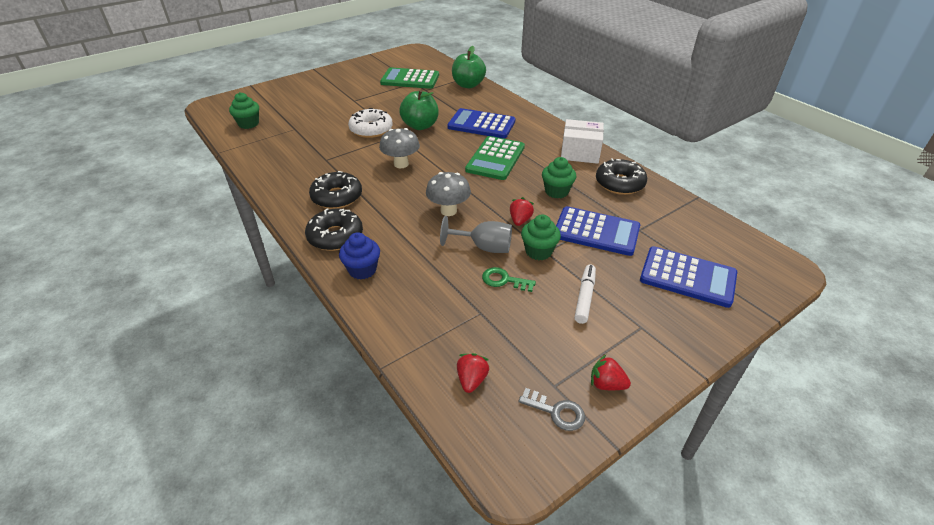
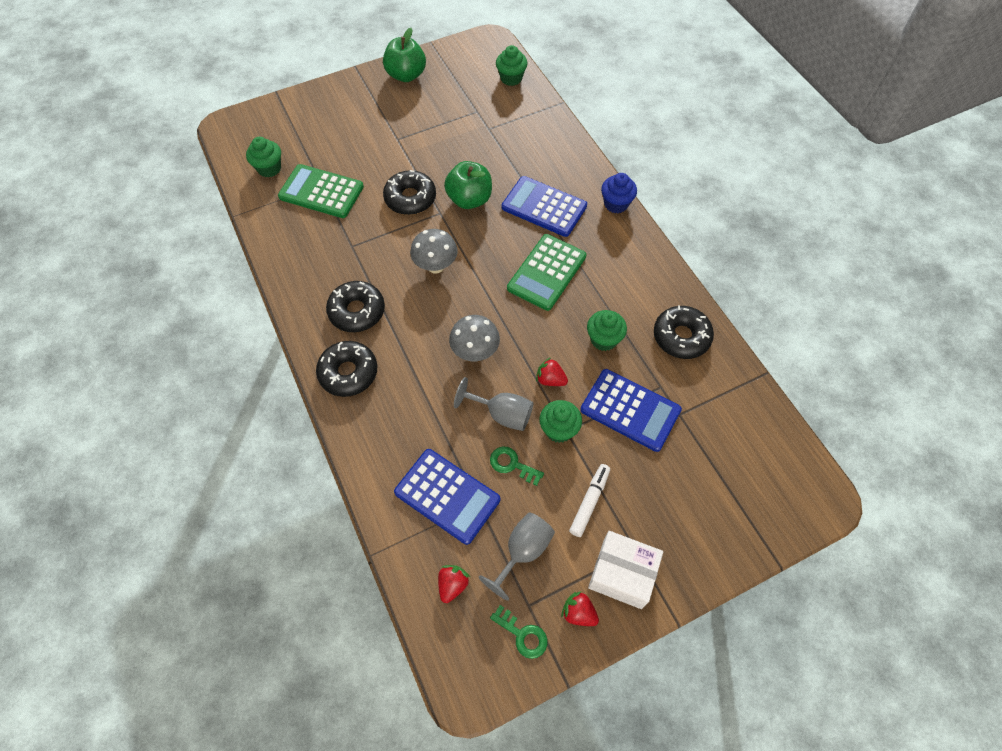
camera: 10 degrees right, 20 degrees up
(362, 270) = (370, 426): blue cupcake -> blue cupcake (616, 204)
(371, 129) = (410, 198): white donut -> black donut
(410, 79) = (473, 104): green calculator -> green calculator (321, 192)
(436, 65) = (511, 78): none -> green cupcake
(468, 85) = (544, 125): green apple -> green apple (406, 75)
(520, 220) = (550, 379): red strawberry -> red strawberry turned 90 degrees counterclockwise
(534, 343) = (523, 551): none -> grey goblet
(556, 412) = (522, 635): grey key -> green key
(580, 152) = (650, 276): white box -> white box (622, 574)
(687, 277) = (708, 492): blue calculator -> blue calculator (447, 496)

